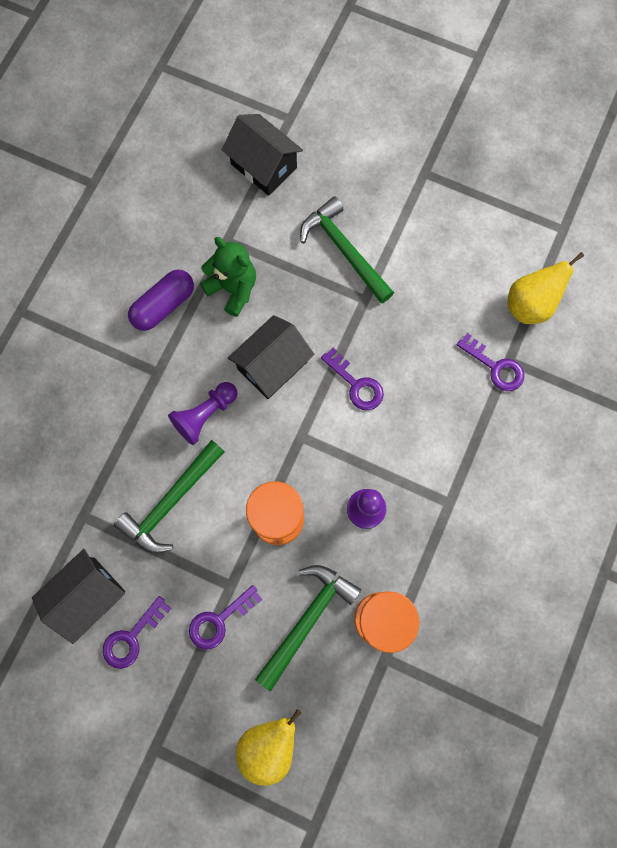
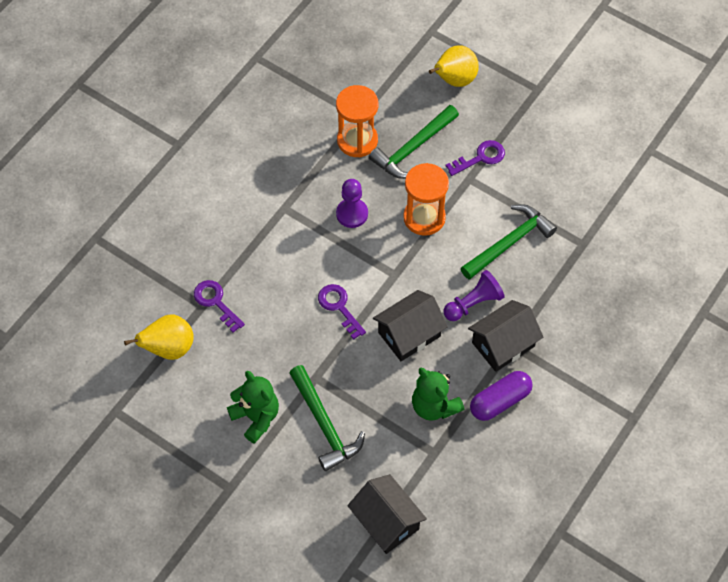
camera: 170 degrees left, 15 degrees down
(88, 595) = (581, 189): black house -> black house (503, 344)
(132, 637) = (548, 157): purple key -> none
(416, 246) = (256, 417): none -> green teddy bear

